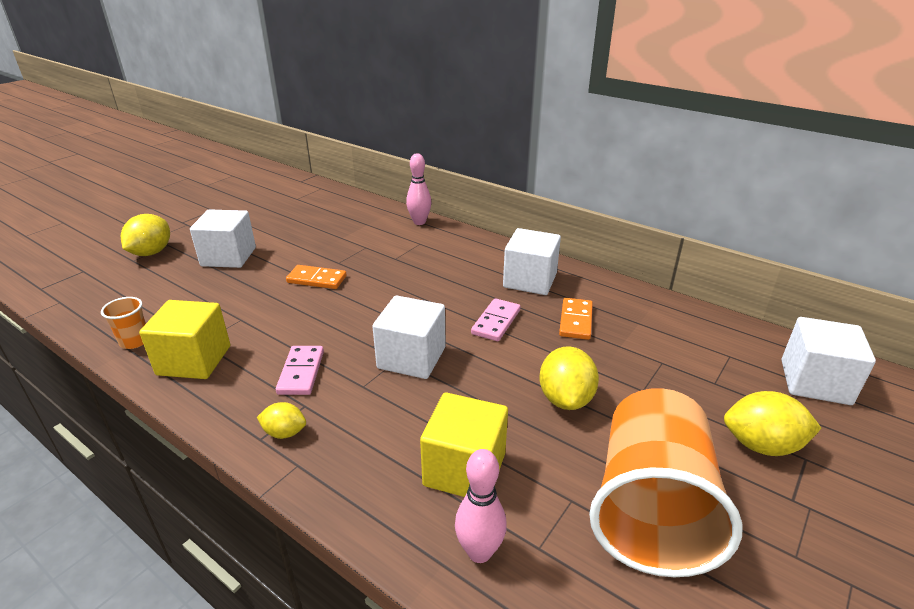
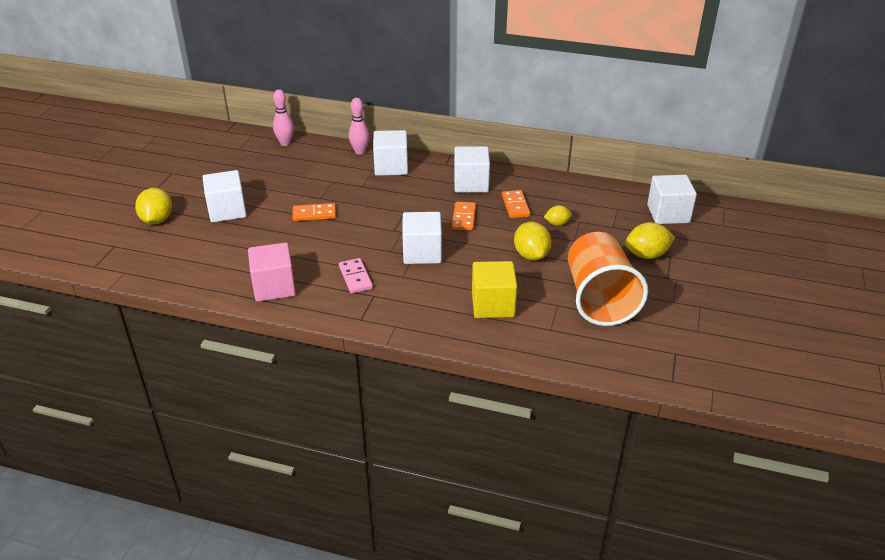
camera: 20 degrees left, 5 degrees up
(134, 341) = (217, 285): orange cup -> none
(194, 360) = (274, 287): yellow cube -> pink cube
(284, 432) = (373, 312): yellow lemon -> yellow lemon (557, 223)
(443, 244) = (391, 167): none -> white cube
(479, 552) = (522, 338): pink bowling pin -> pink bowling pin (285, 143)
(496, 322) = (464, 218): pink domino -> orange domino

